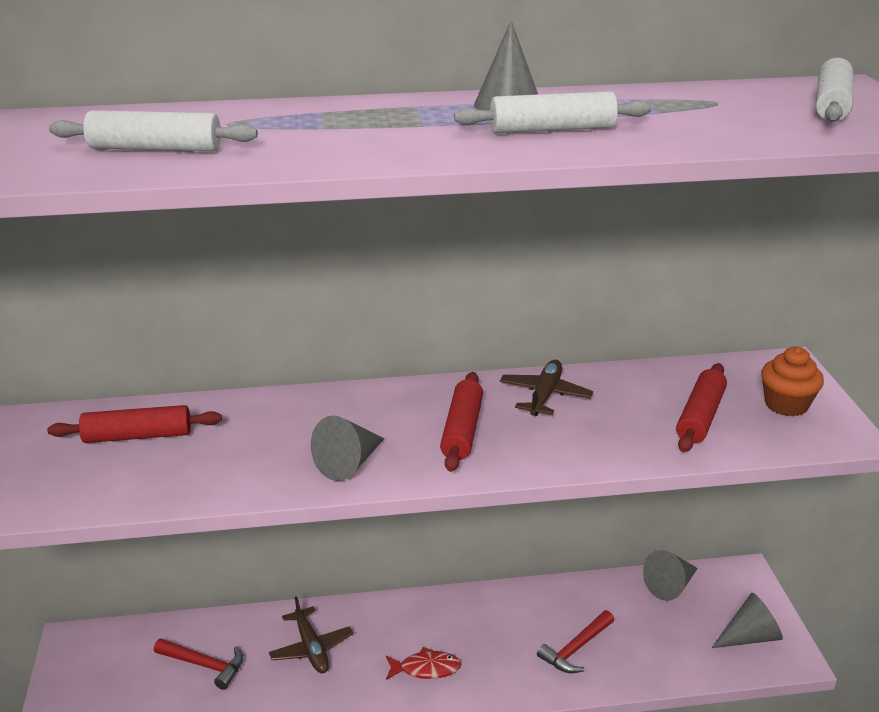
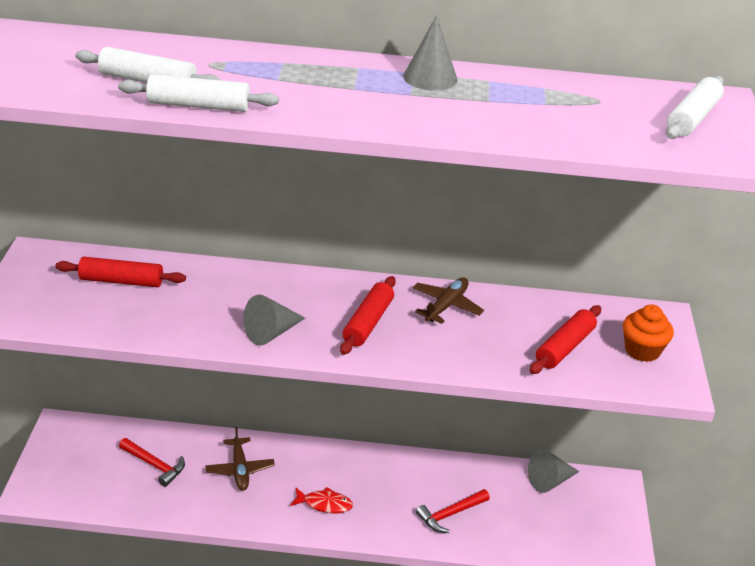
camera: 10 degrees right, 5 degrees up
(552, 129) = (449, 108): white rolling pin -> white rolling pin (198, 106)
(749, 637) = (599, 535): grey cone -> none

